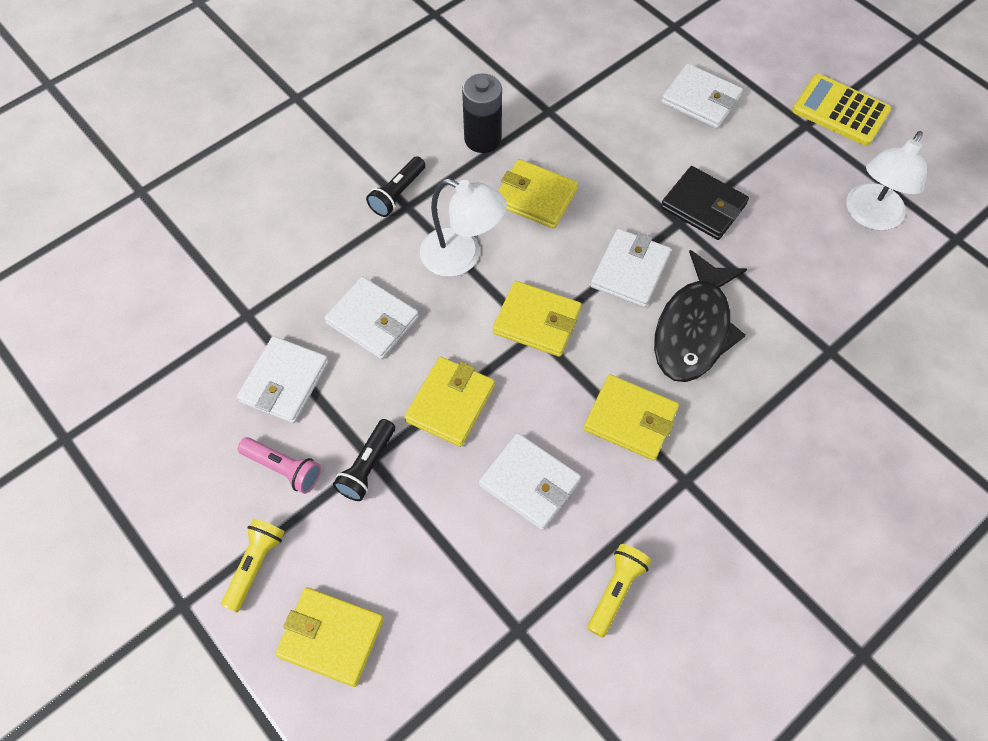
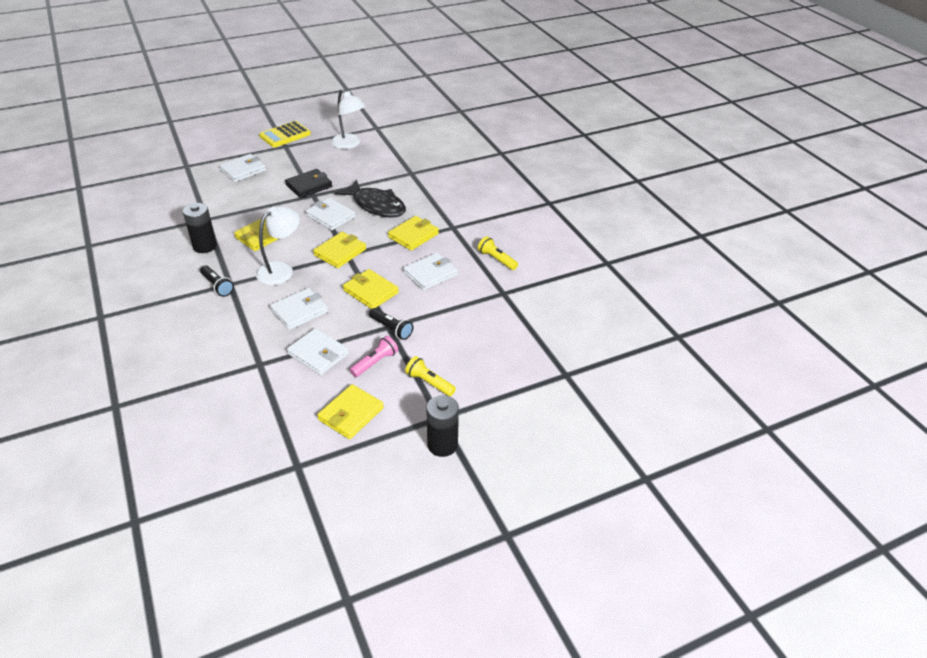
camera: 75 degrees left, 20 degrees down
(126, 626) = (442, 445): none -> black battery
(331, 637) = (482, 358): yellow wallet -> yellow wallet (351, 414)

